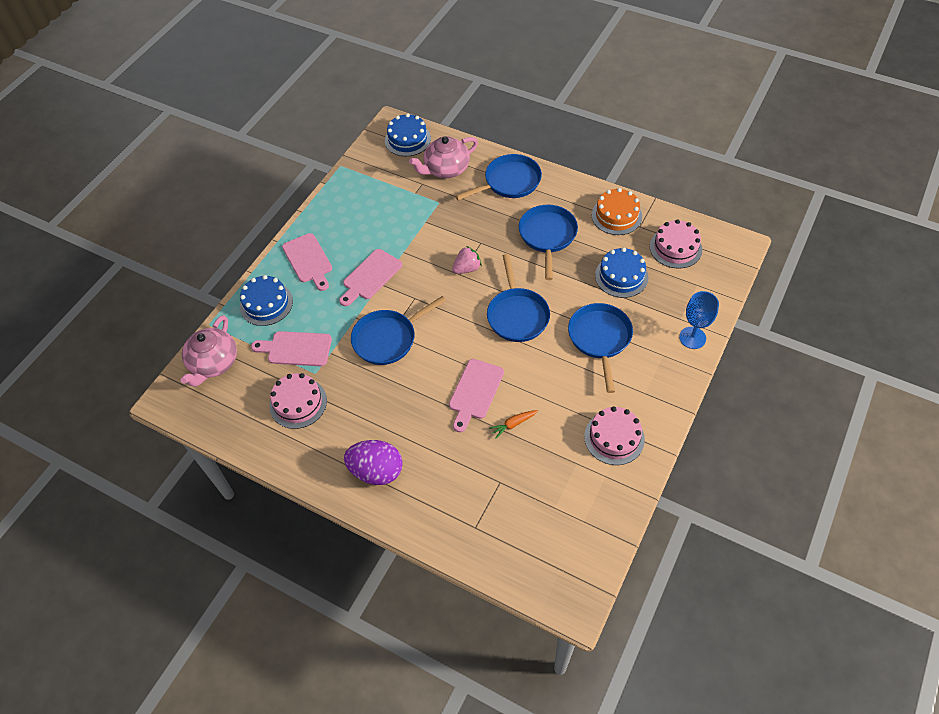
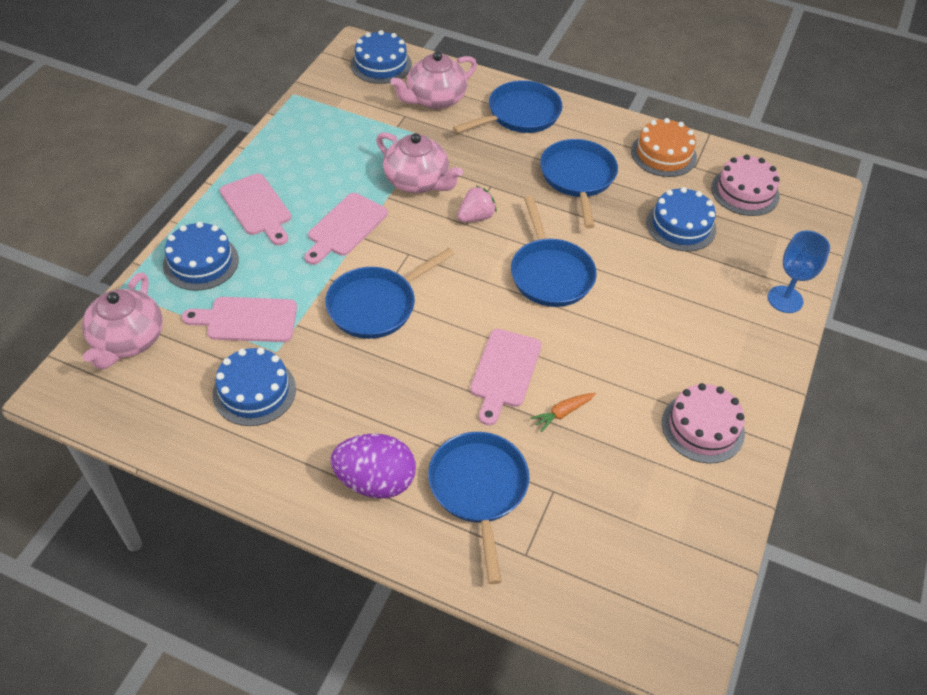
camera: 10 degrees left, 5 degrees down
(298, 403) = (254, 391): pink cake -> blue cake
(426, 239) = (417, 181): none -> pink teapot
(600, 339) = (664, 302): blue pan -> blue pan (478, 489)

